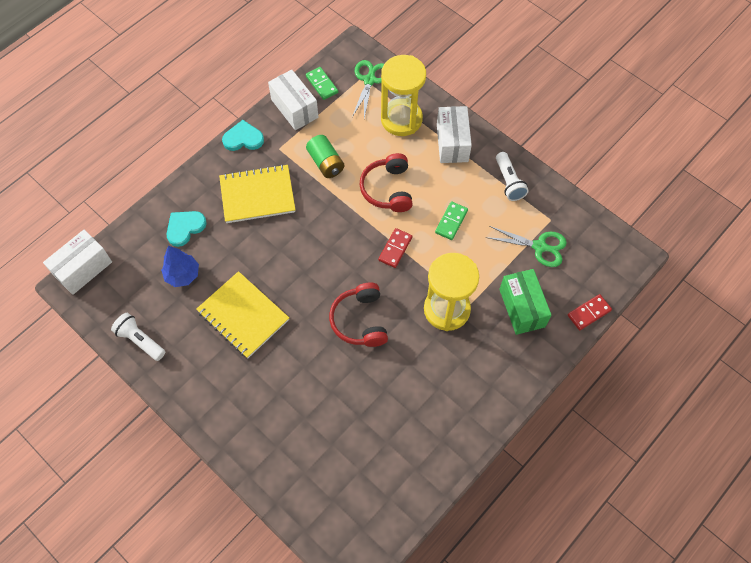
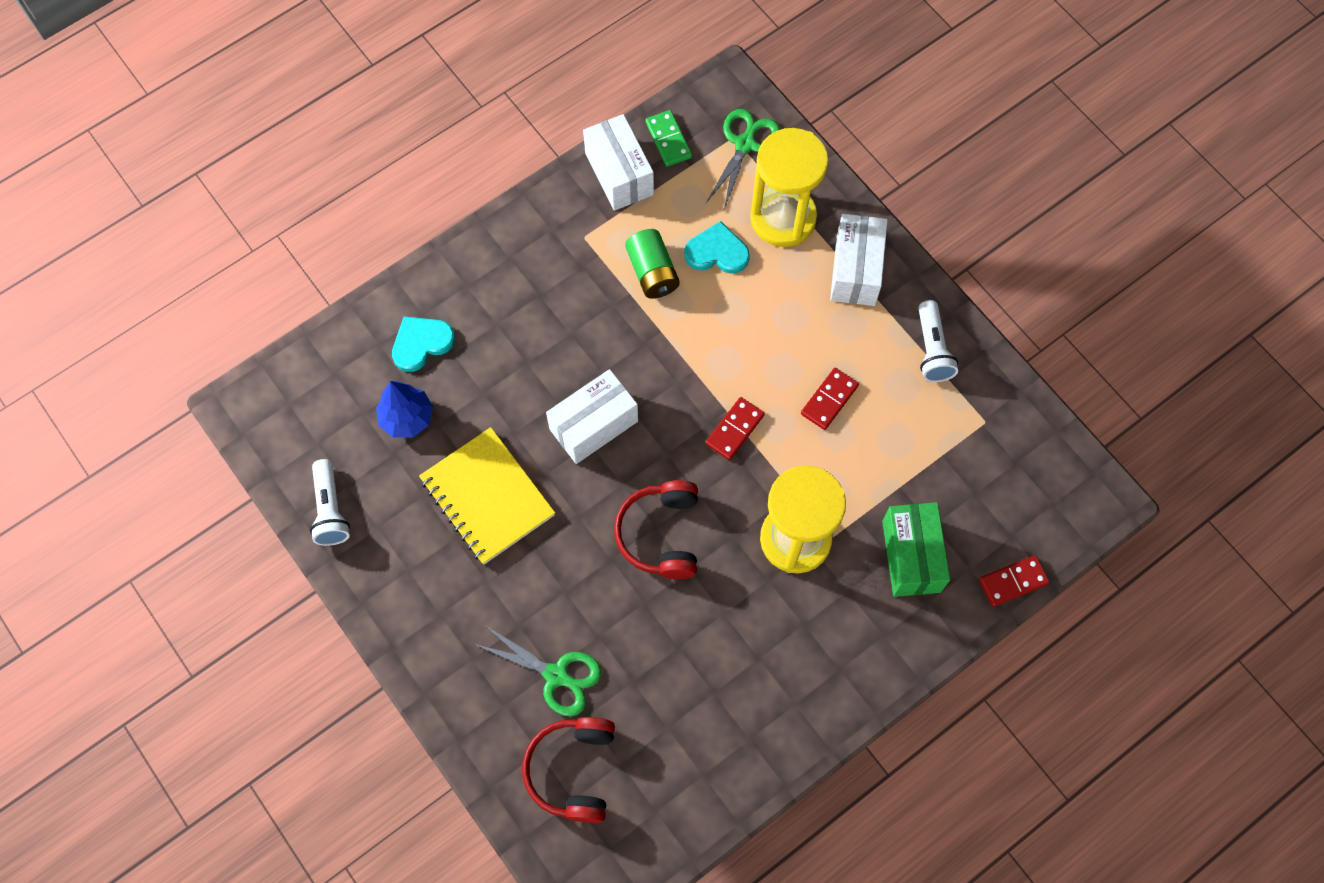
camera: 10 degrees right, 5 degrees up
(83, 269) = (261, 384): white box -> white box (594, 425)
(140, 340) = (330, 510): white flashlight -> white flashlight turned 150 degrees counterclockwise
(243, 138) = (532, 211): turquoise heart -> turquoise heart (717, 252)
(257, 195) = (539, 308): yellow notebook -> none
(388, 189) = (740, 331): red headphones -> red headphones (573, 770)
(451, 222) = (829, 400): green domino -> red domino
(540, 247) = (959, 463): green scissors -> green scissors (557, 676)

